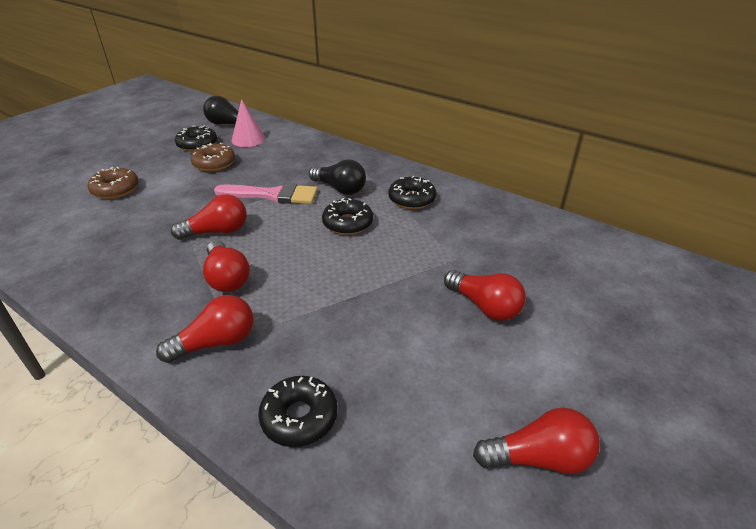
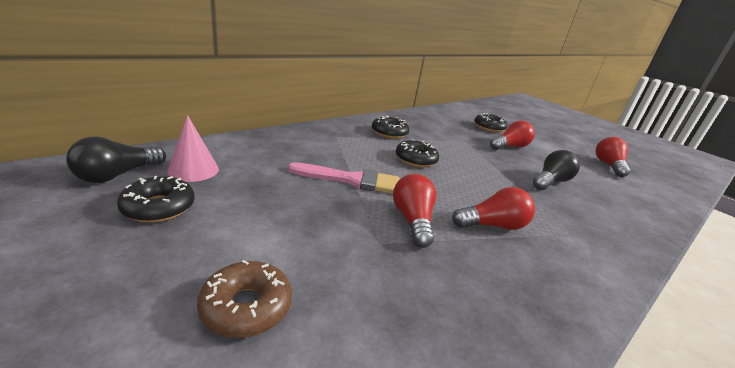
camera: 80 degrees left, 10 degrees down
(214, 163) = (241, 202): brown donut -> none
(216, 342) = (578, 242): red light bulb -> none
(272, 195) = (351, 180): pink brush -> pink brush turned 75 degrees clockwise
(299, 417) = (627, 218): black donut -> black donut (489, 127)
(340, 189) = (358, 150): black light bulb -> black light bulb (550, 182)

